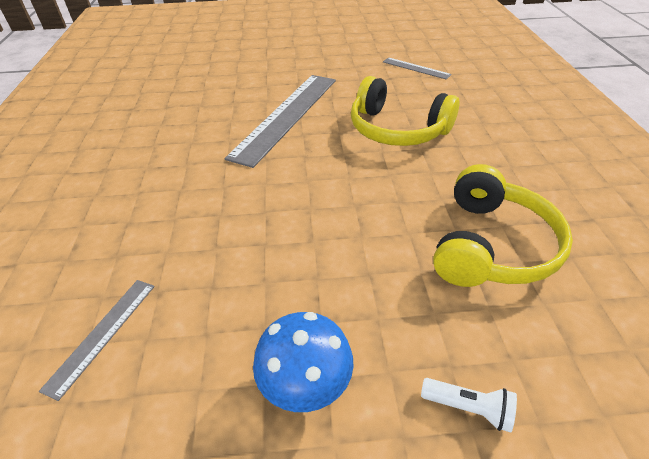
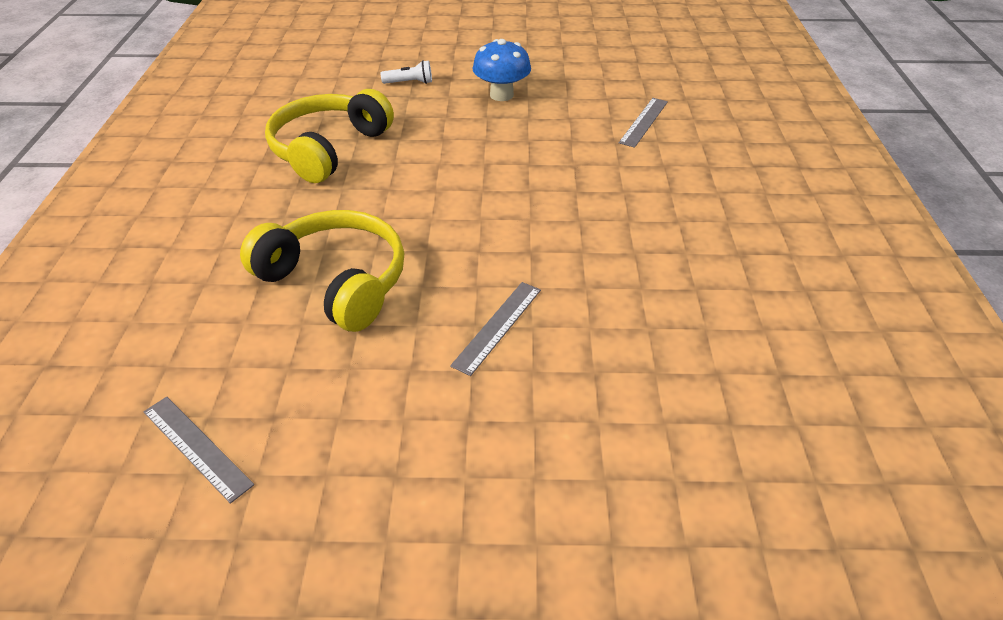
camera: 175 degrees left, 0 degrees up
(287, 116) = (497, 326): grey ruler -> grey ruler, size x0.47
(468, 408) = (410, 83): white flashlight -> white flashlight turned 150 degrees clockwise

